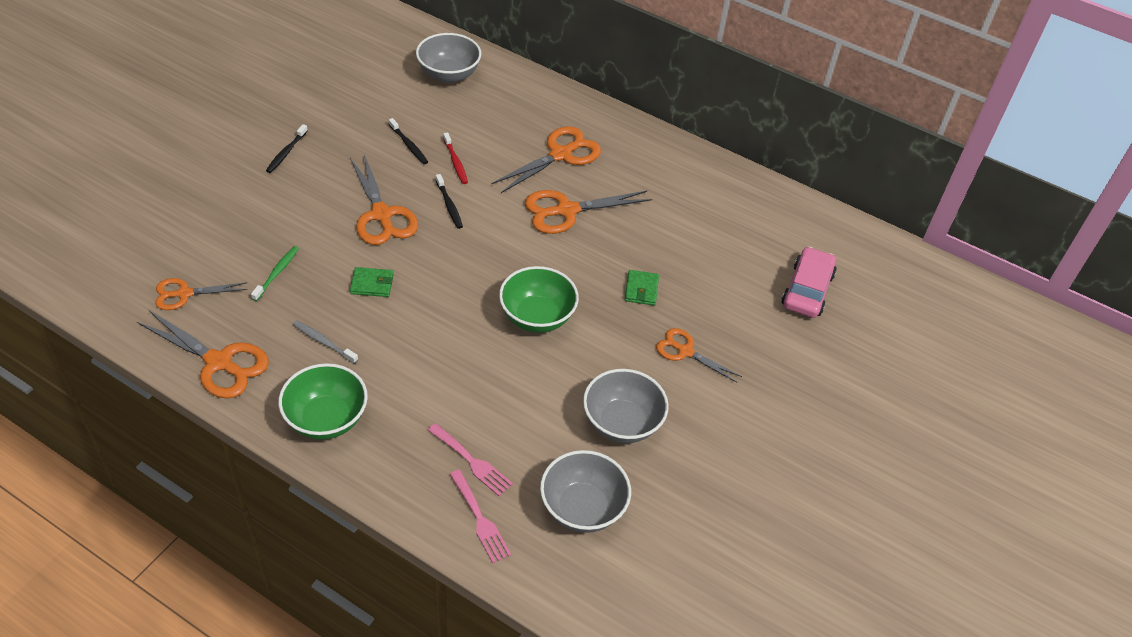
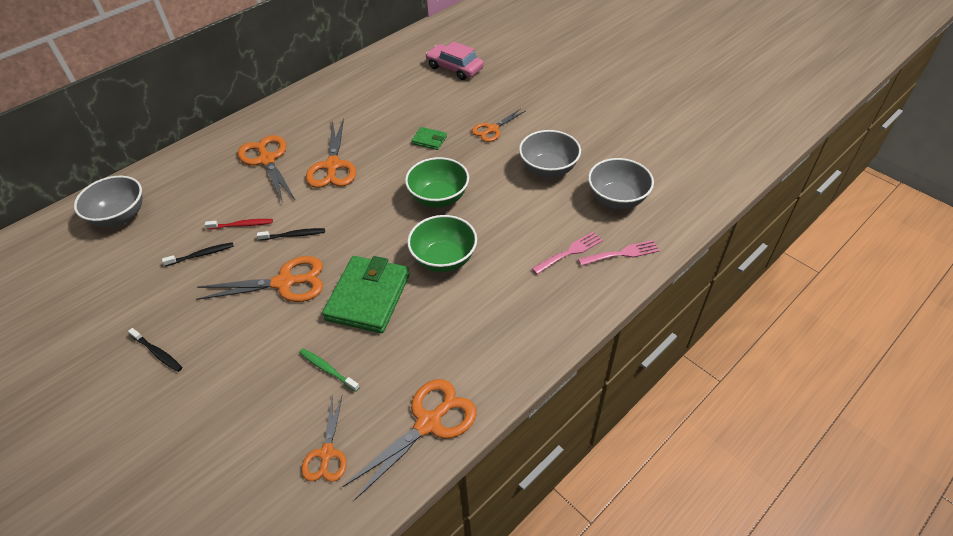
camera: 70 degrees left, 0 degrees up
(323, 342) = (426, 337): grey toothbrush -> none
(326, 419) = (513, 341): green bowl -> green bowl (444, 259)
(372, 284) = (368, 297): green wallet -> green wallet, size x2.16

